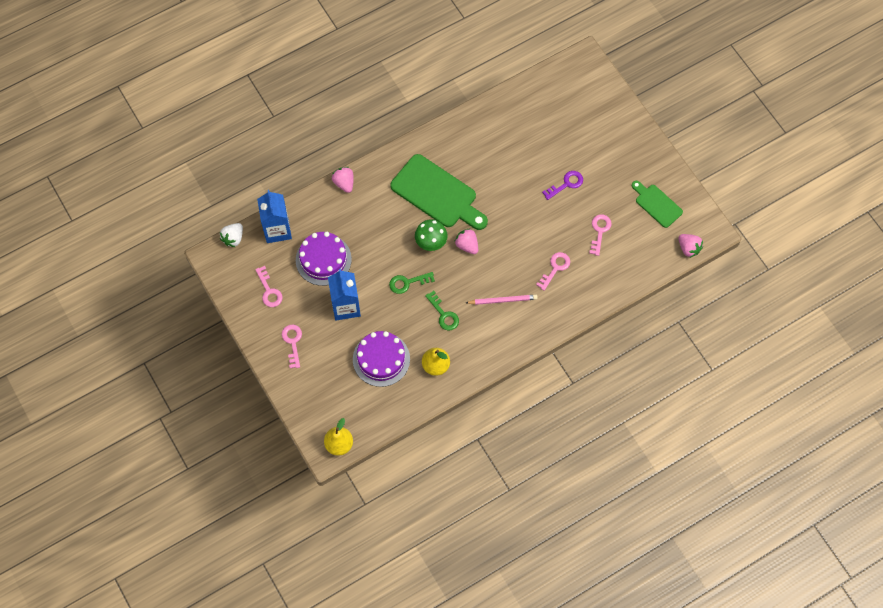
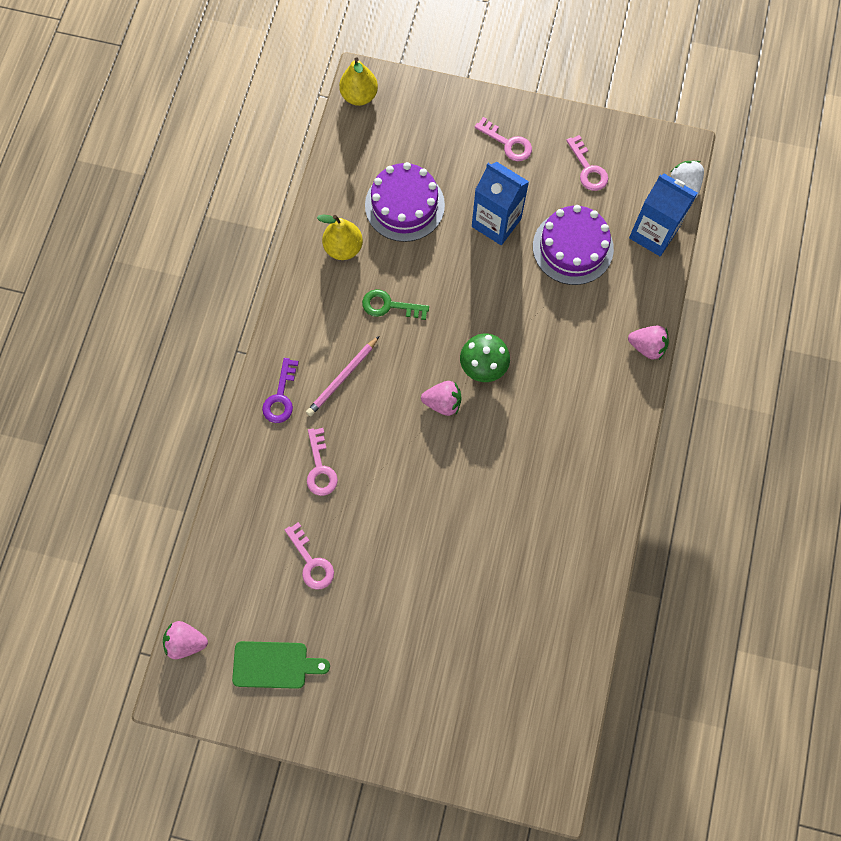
camera: 135 degrees right, 5 degrees up
(269, 291) = (588, 169): pink key -> pink key turned 135 degrees counterclockwise
(407, 283) = (461, 303): green key -> none
(437, 193) = (537, 431): green cutting board -> none
(566, 184) = (406, 585): purple key -> purple key (281, 397)

